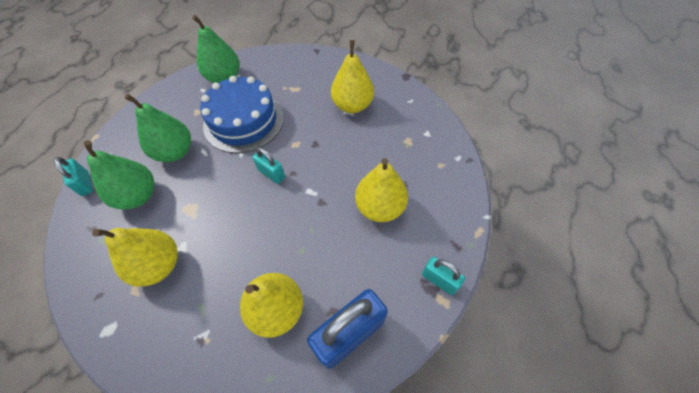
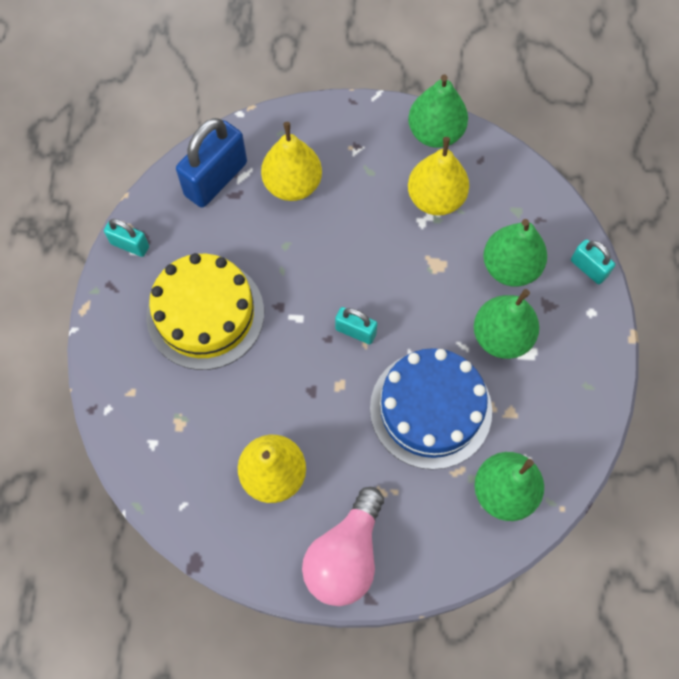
camera: 165 degrees right, 10 degrees up
(119, 337) = (435, 133): none -> green pear
(322, 66) = (345, 556): none -> pink light bulb
(379, 207) = (205, 314): yellow pear -> yellow cake

